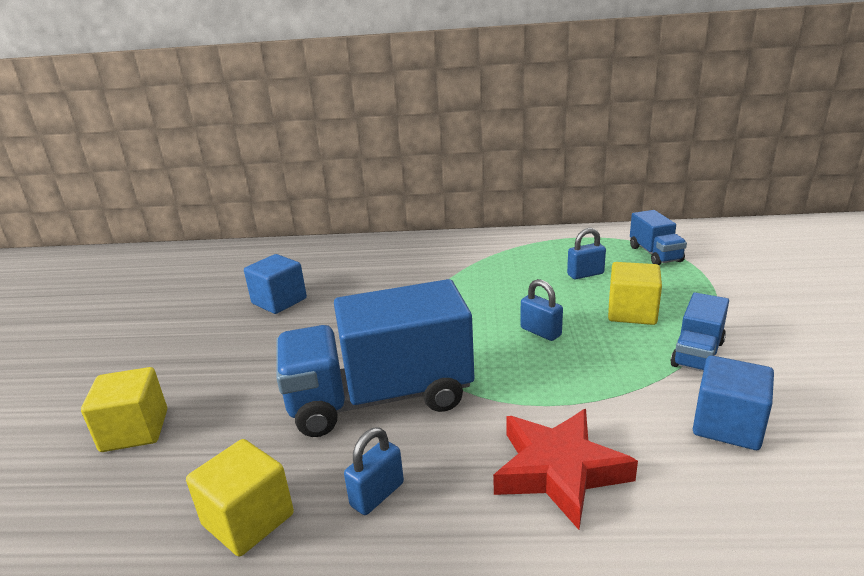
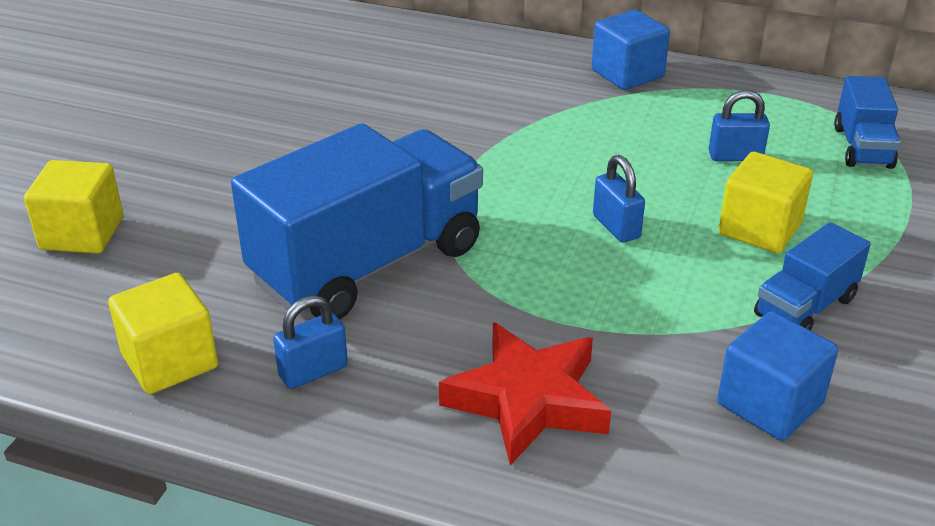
camera: 15 degrees right, 10 degrees up
(279, 301) = (301, 103): blue cube -> blue cube (627, 74)
(380, 398) = (367, 264): blue truck -> blue truck turned 135 degrees clockwise

